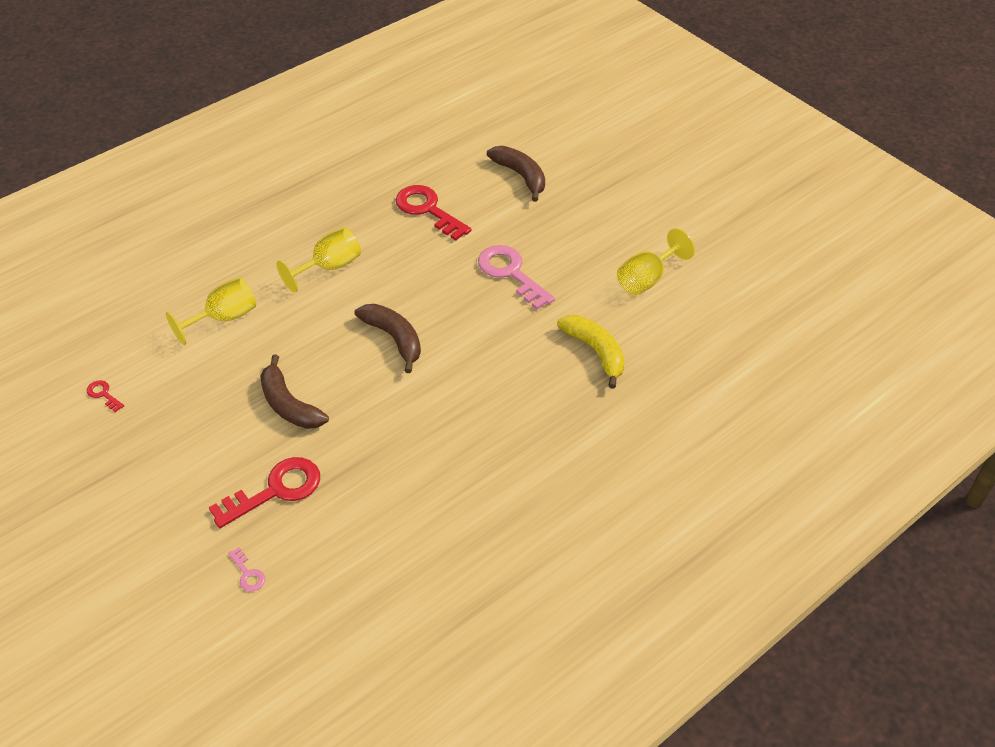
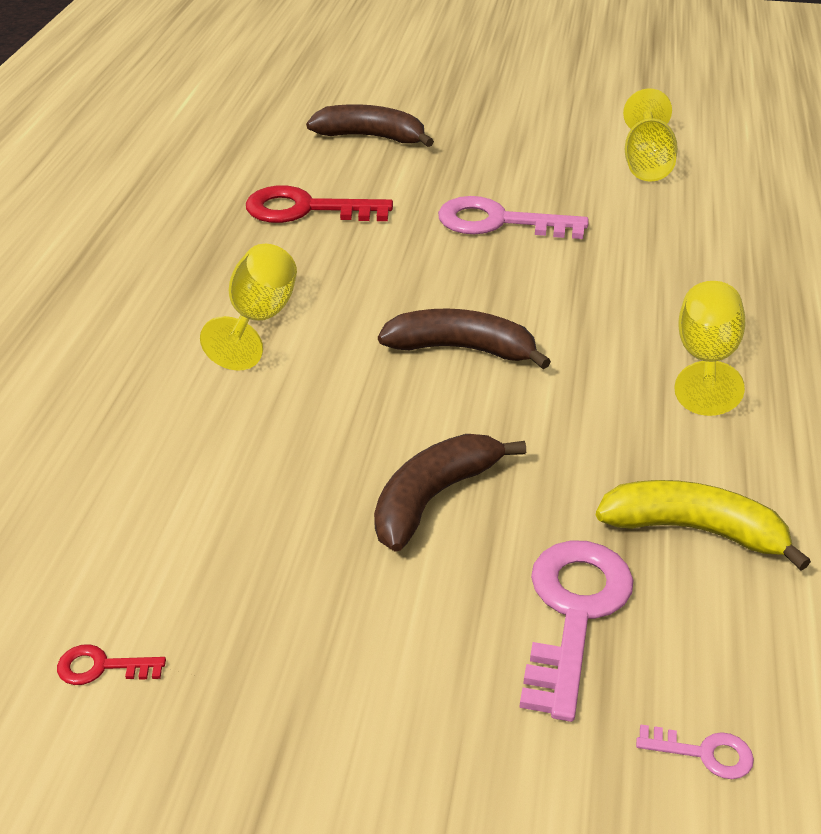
camera: 40 degrees left, 10 degrees down
(224, 318) = (180, 451): yellow goblet -> yellow goblet (706, 360)
(276, 490) = (574, 613): red key -> pink key
(289, 405) = (433, 498): brown banana -> brown banana turned 120 degrees clockwise
(595, 352) = (703, 246): yellow banana -> yellow banana (694, 530)

